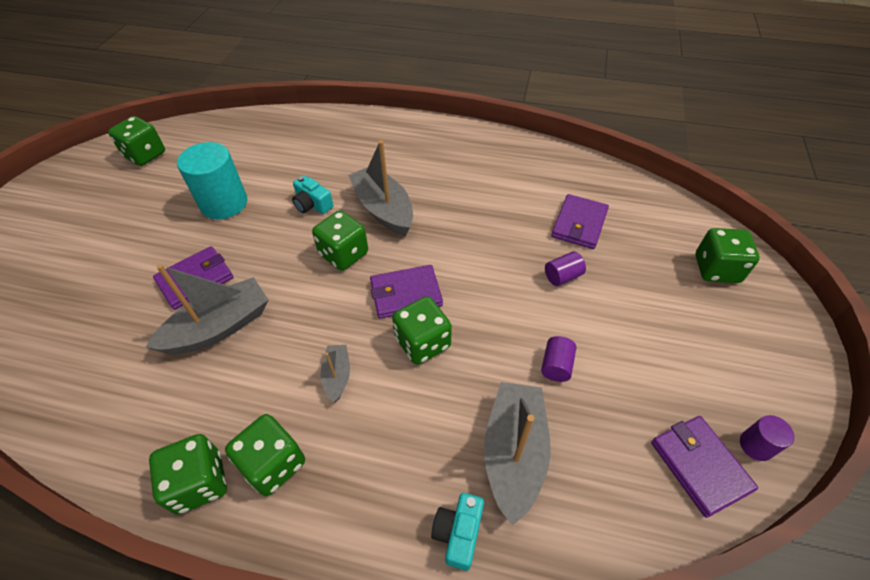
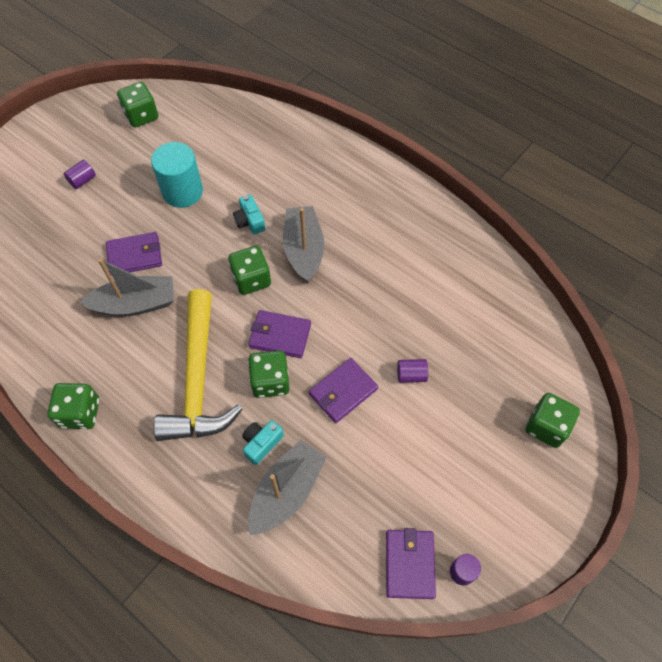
camera: 25 degrees right, 10 degrees up
(273, 464) = (129, 422): green dice -> none
(337, 376) = (198, 379): grey boat -> yellow hammer
(458, 533) = (220, 523): turquoise camera -> turquoise camera (261, 443)
(556, 365) = (357, 445): purple cylinder -> purple cylinder (82, 180)
(579, 224) = (458, 333): purple wallet -> purple wallet (343, 391)

